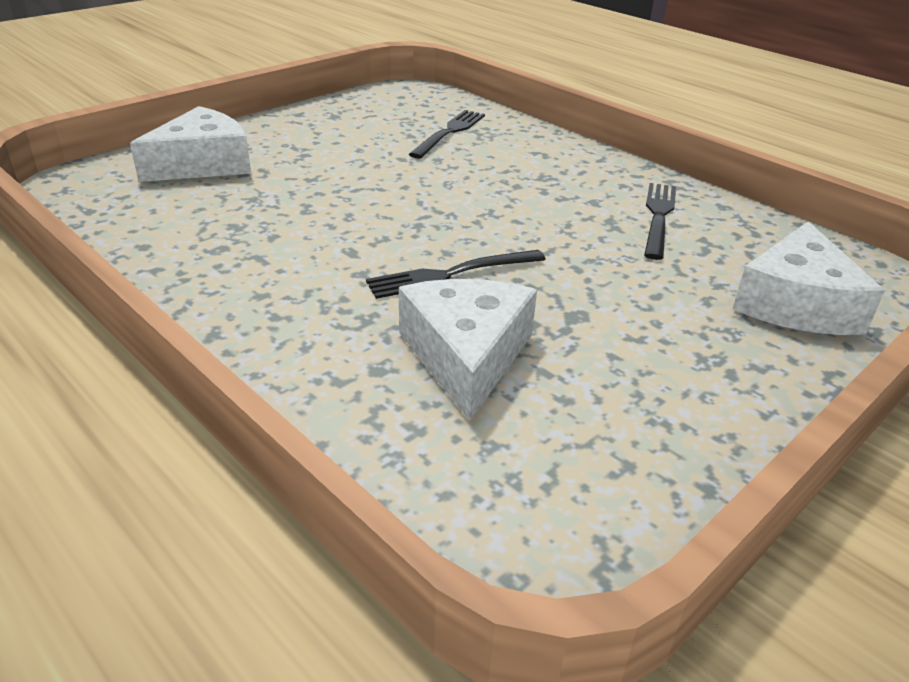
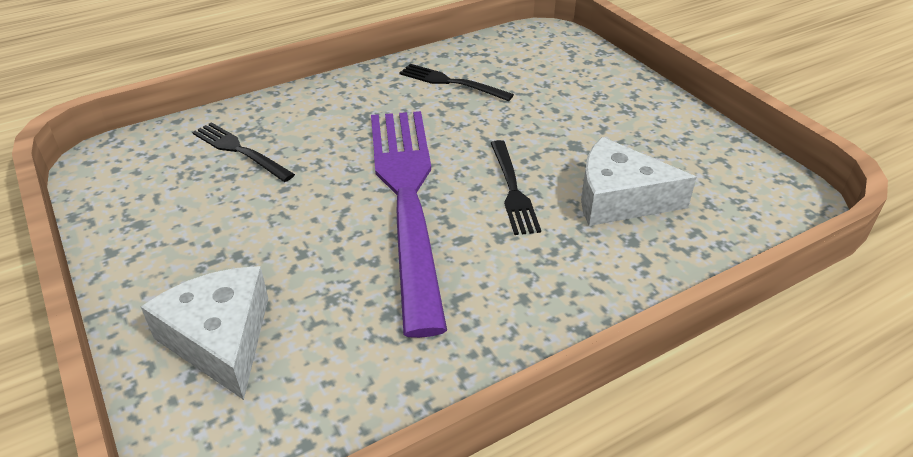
camera: 75 degrees left, 5 degrees up
(411, 214) = (406, 197): none -> purple fork
(796, 303) = (572, 65): white cheese -> none

